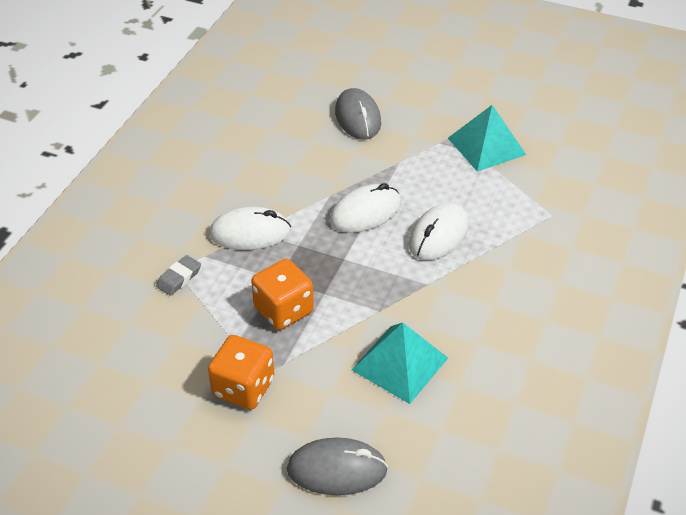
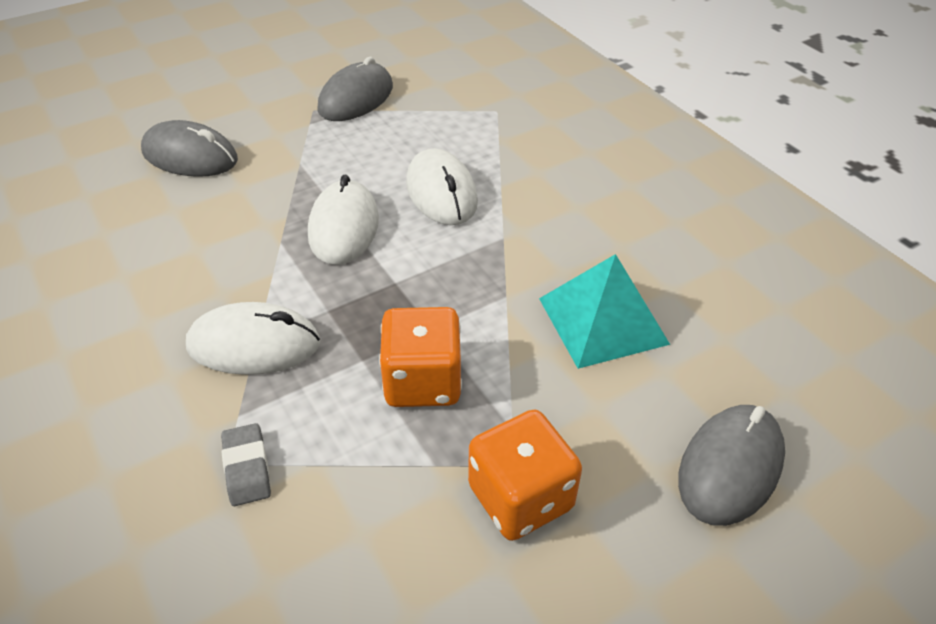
camera: 55 degrees left, 0 degrees up
(250, 233) = (254, 345): white mouse -> white mouse turned 60 degrees clockwise
(486, 146) = (356, 98): turquoise pyramid -> grey mouse

